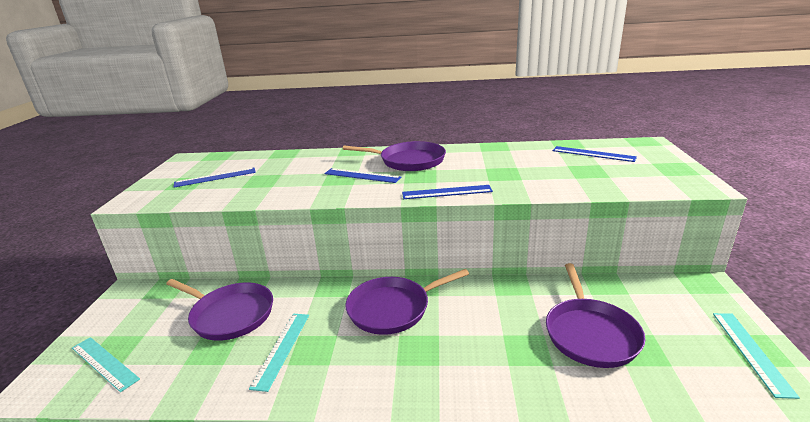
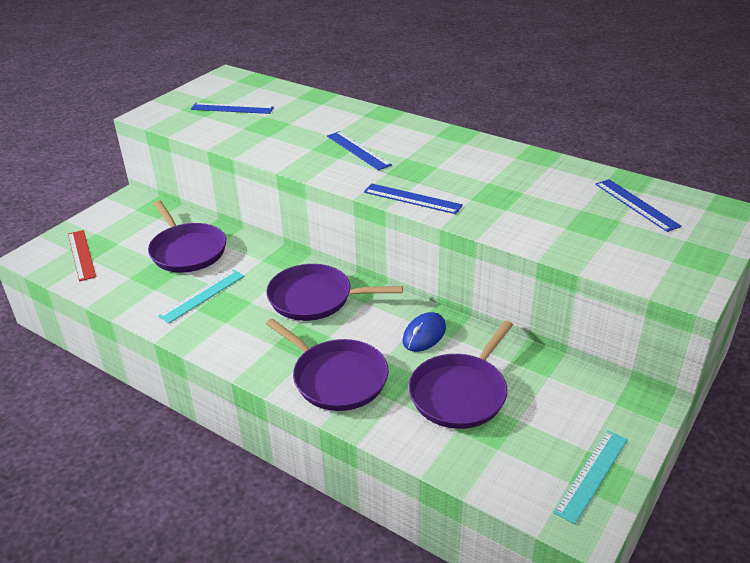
camera: 30 degrees right, 10 degrees up
(104, 363) = (81, 255): turquoise ruler -> red ruler
(409, 161) = (423, 146): purple pan -> purple pan (336, 378)
(510, 301) = (424, 334): none -> blue mouse

